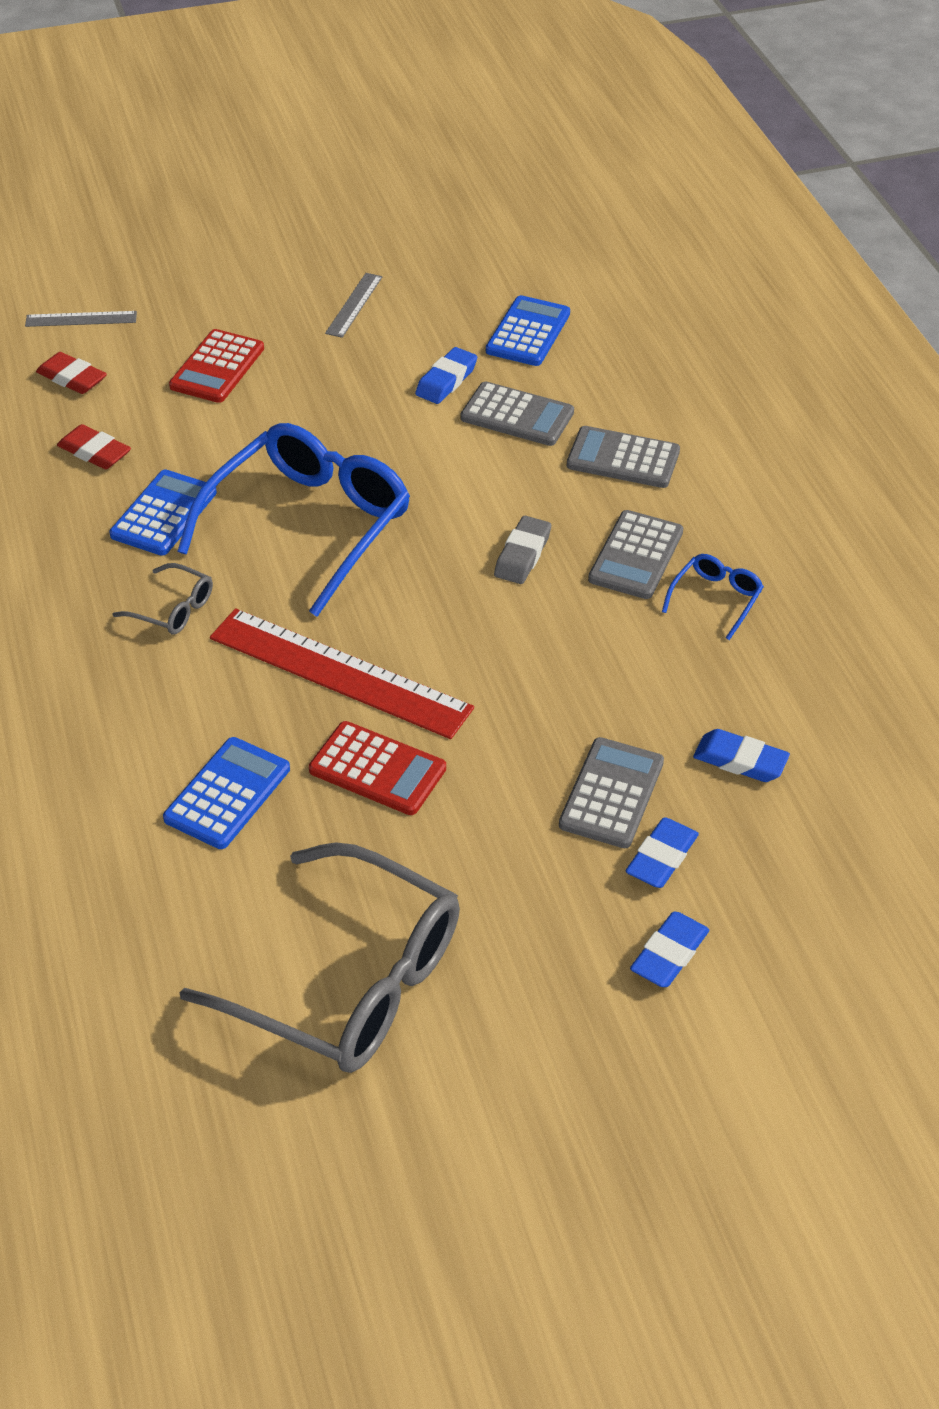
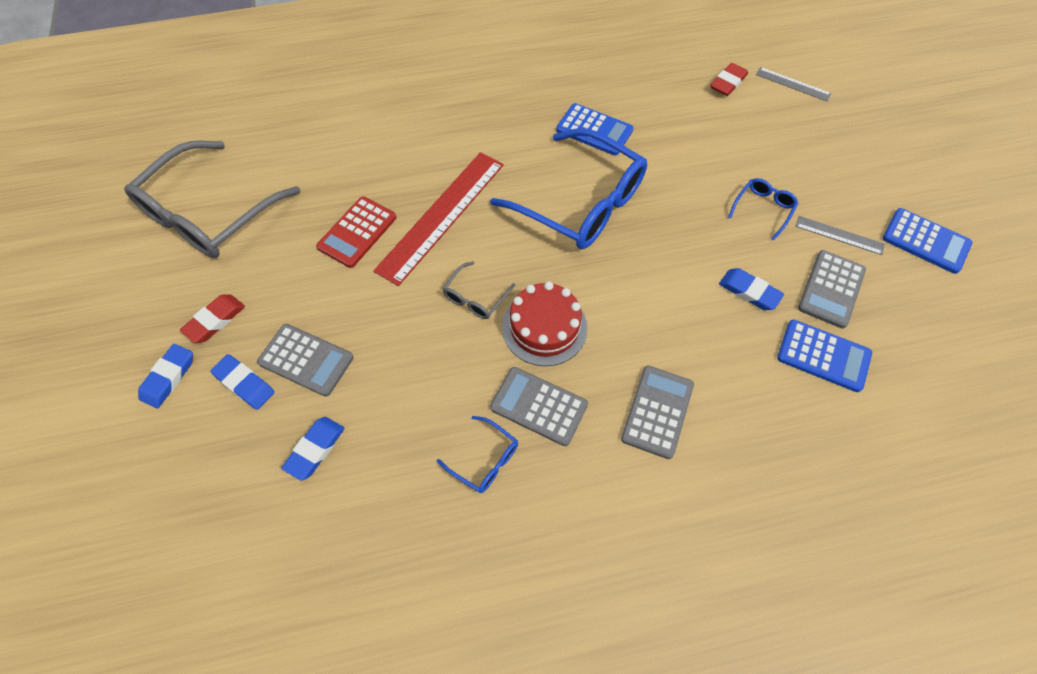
camera: 95 degrees right, 15 degrees up
(81, 319) = (793, 84): grey ruler -> grey ruler turned 60 degrees counterclockwise
(94, 452) = (653, 96): red eraser -> red eraser (215, 320)
(173, 609) = (507, 136): grey glasses -> grey glasses (475, 297)
(217, 367) = (748, 154): red calculator -> none
(227, 794) = (355, 162): blue calculator -> blue calculator (925, 241)
(315, 361) = (763, 209): none -> blue glasses
(517, 415) = (709, 338): grey calculator -> grey calculator (831, 289)
(522, 555) = (544, 327): grey eraser -> red cake
(669, 954) = (168, 377): blue eraser -> blue eraser turned 75 degrees clockwise

